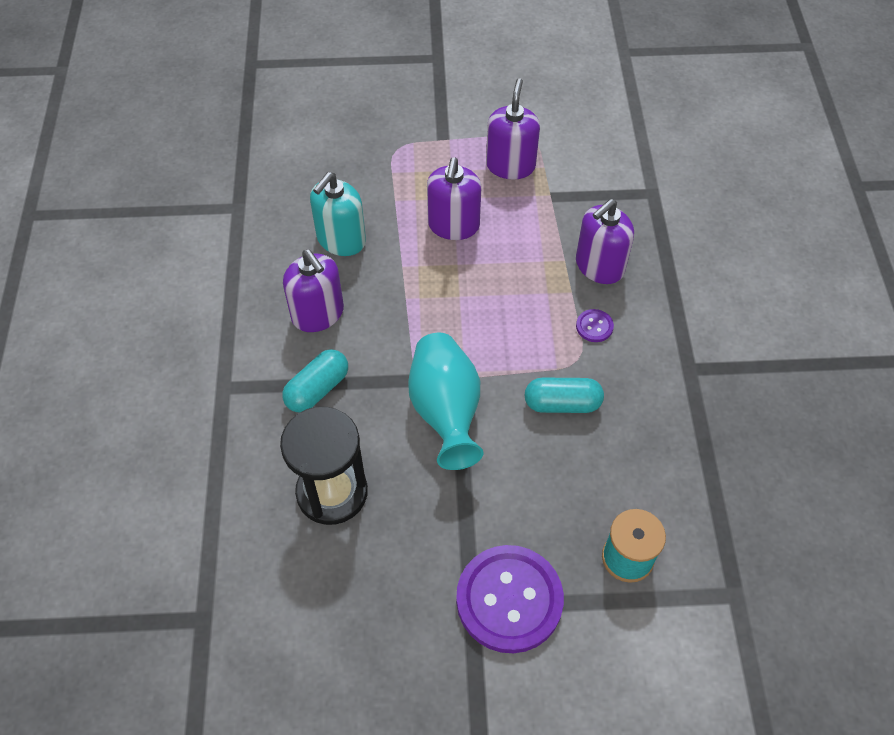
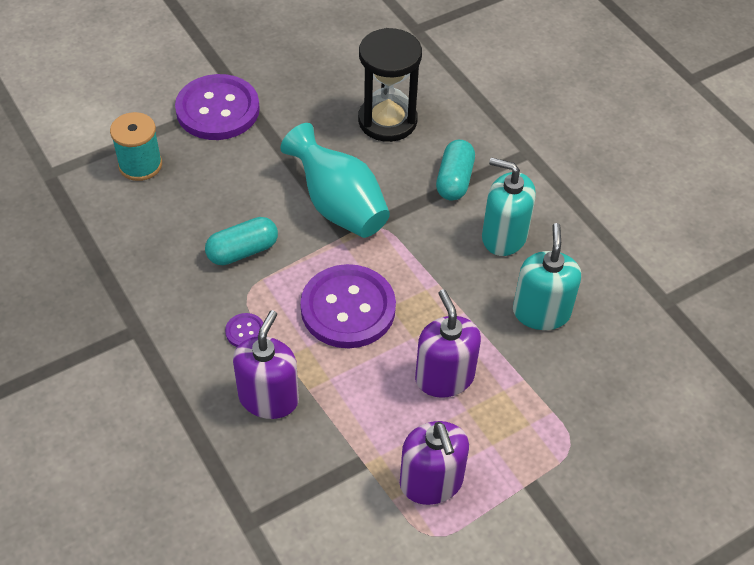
camera: 150 degrees right, 5 degrees down
(318, 314) = (504, 236): purple soap dispenser -> turquoise soap dispenser
(496, 309) = (348, 308): none -> purple button

